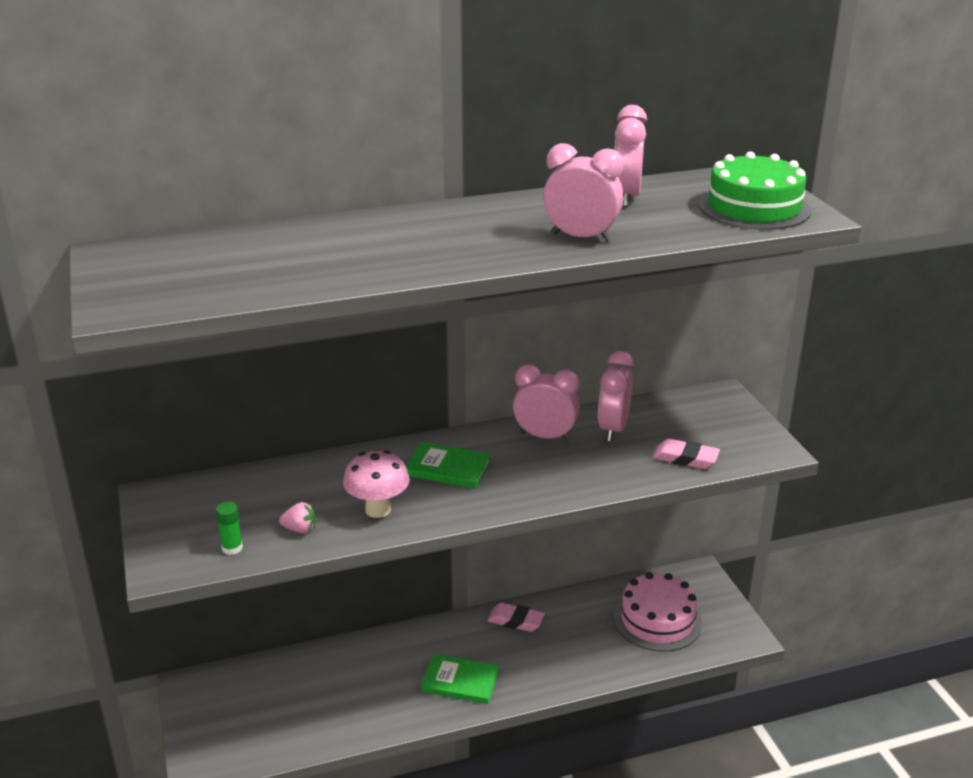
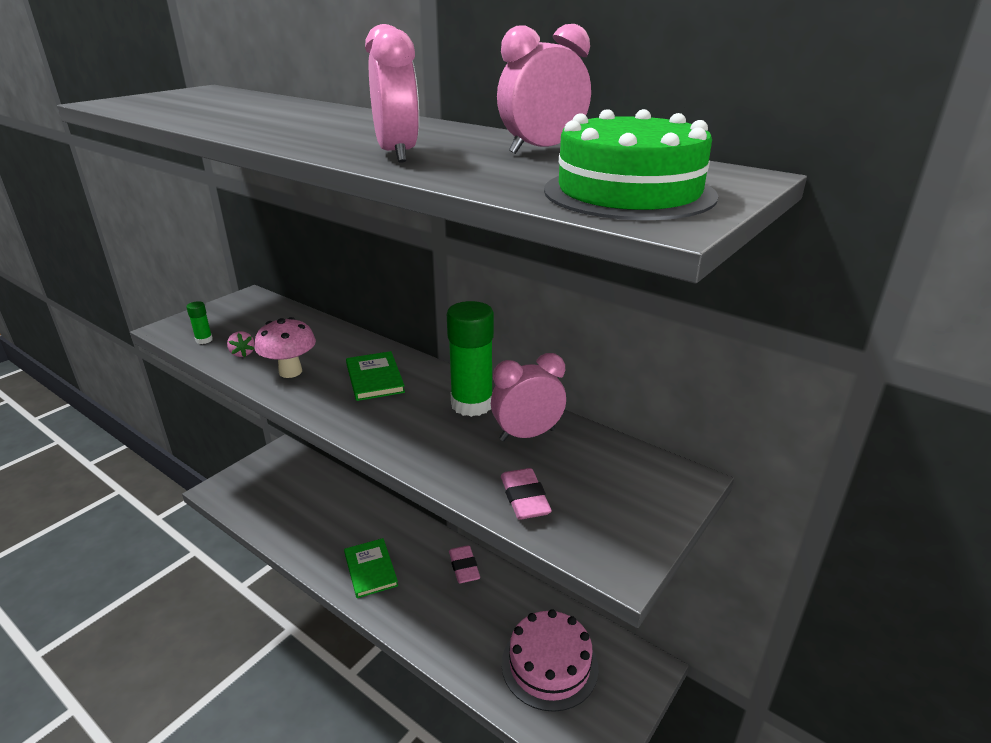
camera: 55 degrees right, 0 degrees up
(545, 436) = (472, 404): pink clock -> green glue stick

